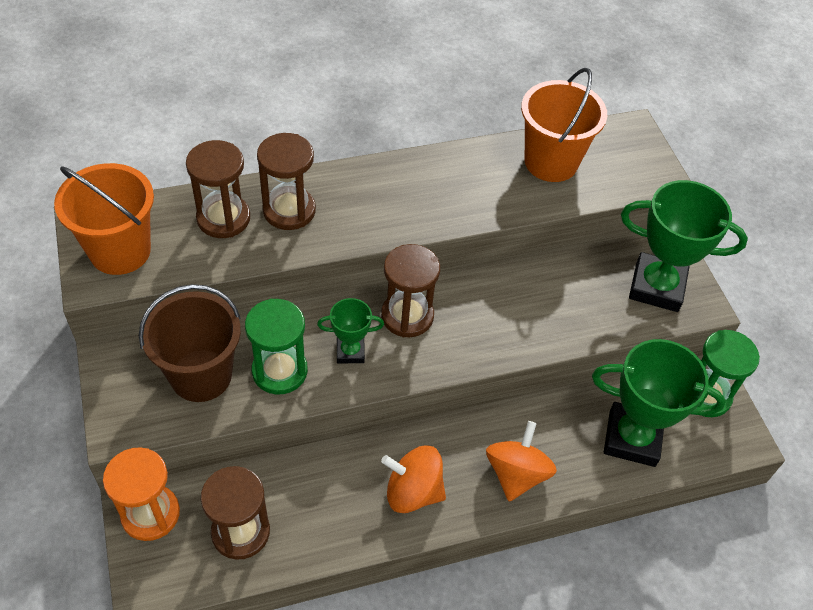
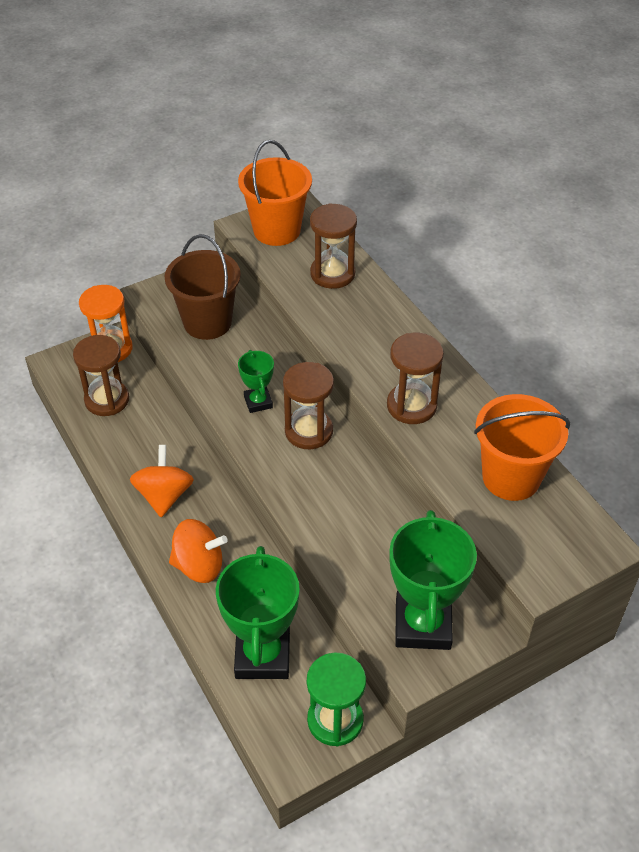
camera: 80 degrees right, 5 degrees down
(279, 371) = (225, 364): green hourglass -> none
(289, 210) = (358, 308): brown hourglass -> brown hourglass (411, 406)

